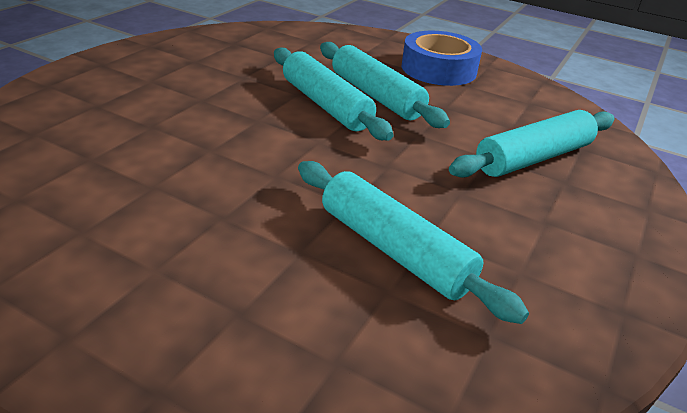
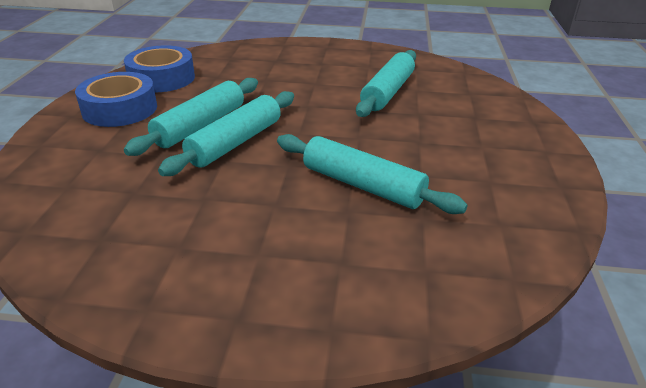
camera: 110 degrees left, 0 degrees up
(514, 96) = (162, 78): none -> blue tape
(533, 158) = (255, 68): turquoise rolling pin -> turquoise rolling pin (363, 185)

